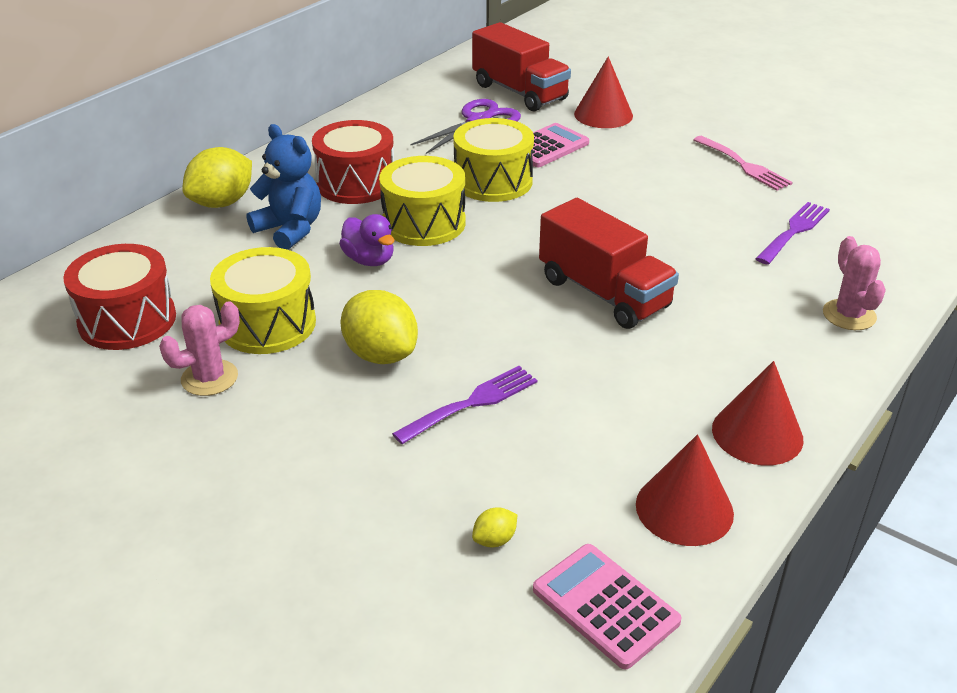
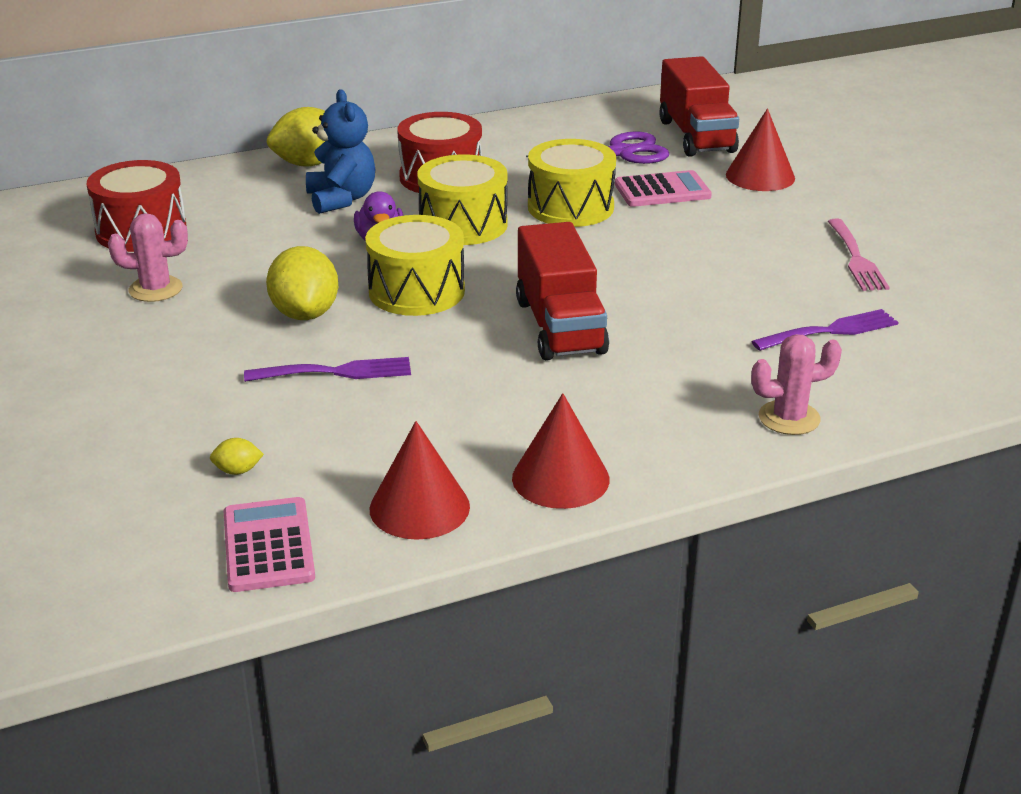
camera: 30 degrees right, 5 degrees down
(268, 324) = (242, 264): yellow drum -> yellow drum (416, 291)
(849, 315) = (789, 418): pink cactus -> pink cactus turned 60 degrees clockwise

